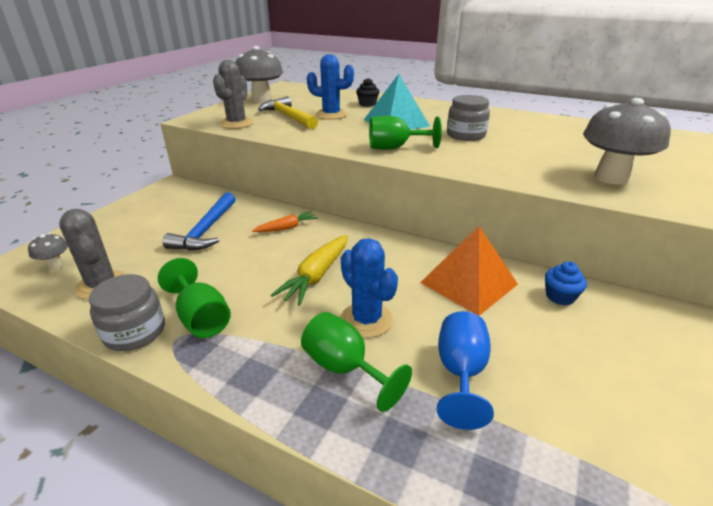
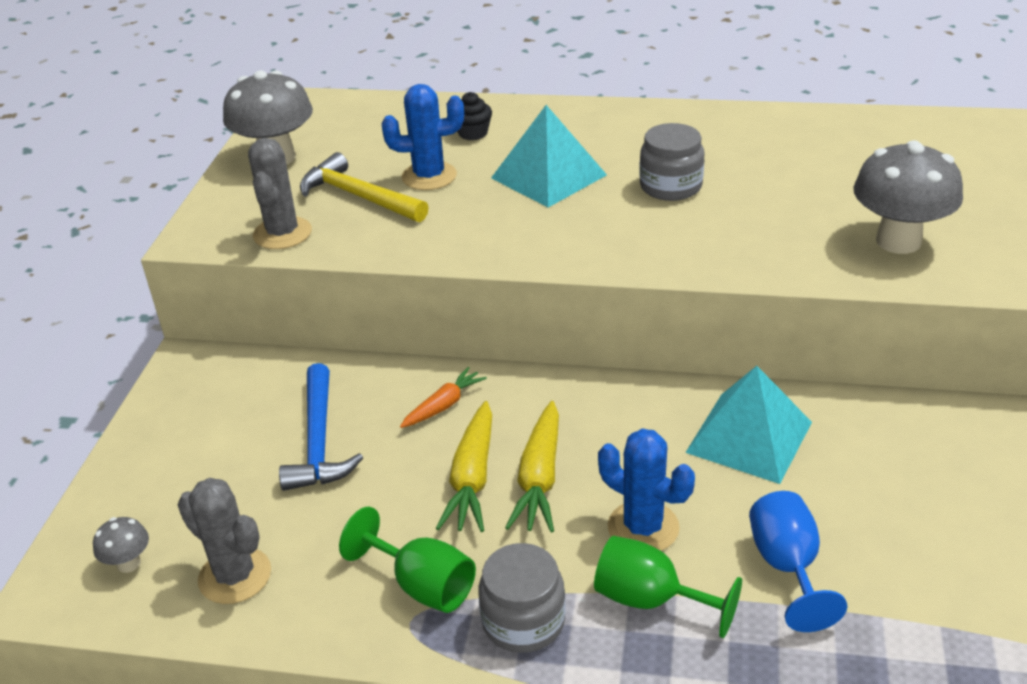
camera: 15 degrees left, 5 degrees up
(135, 332) = (346, 630): grey jar -> grey jar (523, 621)
(276, 266) = (472, 478): none -> yellow carrot
(395, 148) = (580, 241): green goblet -> none
(468, 283) = (749, 437): orange pyramid -> turquoise pyramid
(560, 296) = (869, 428): blue cupcake -> none

